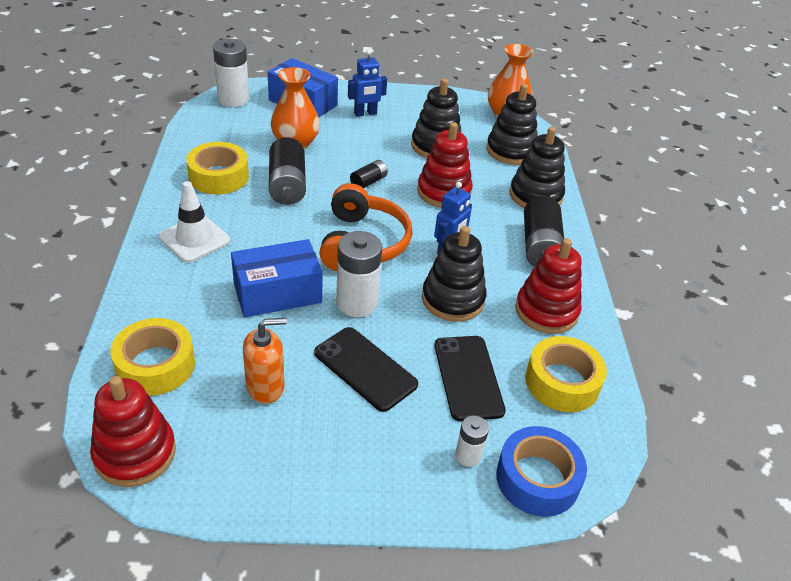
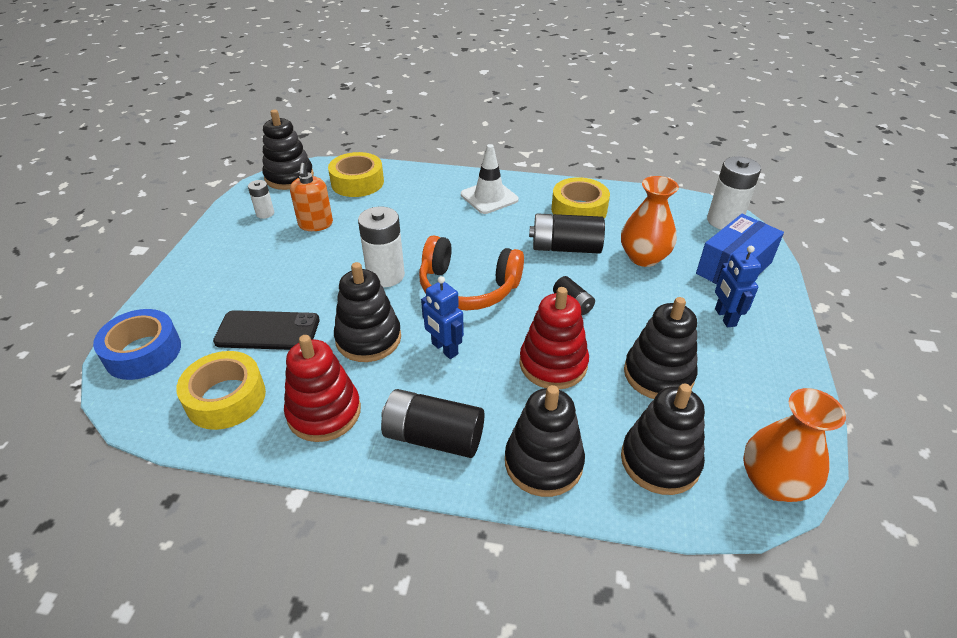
camera: 105 degrees right, 0 degrees up
(135, 453) = (289, 177): red stacking toy -> black stacking toy
(277, 293) = (411, 234): blue box -> none
(365, 369) = (308, 272): black phone -> none
(468, 455) = (192, 316): white battery -> white battery (265, 213)

